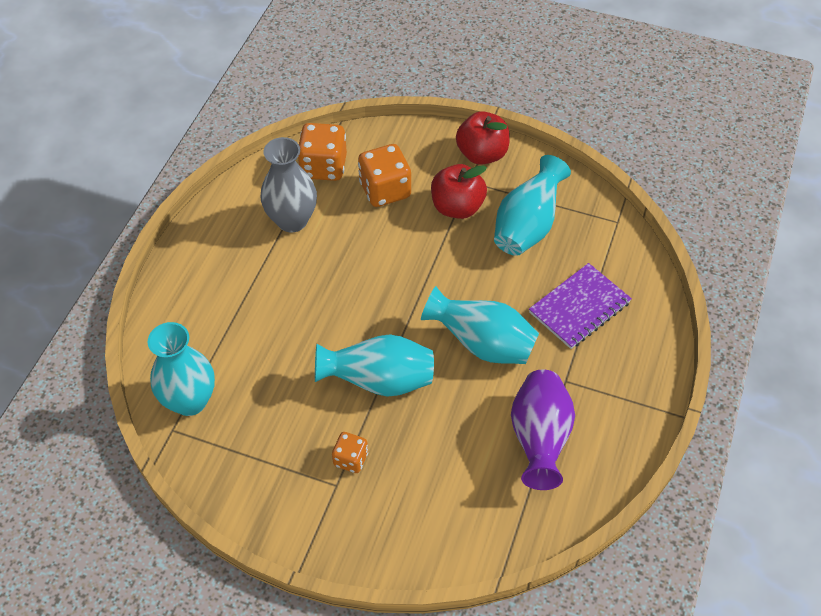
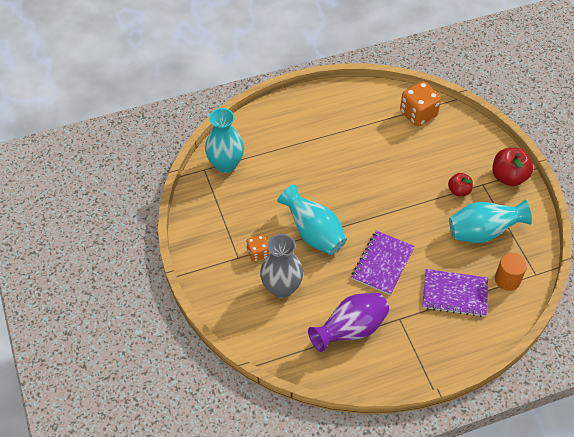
camera: 50 degrees right, 0 degrees up
(292, 220) = (370, 126): grey vase -> grey vase (281, 287)
(385, 190) = (433, 151): orange dice -> none
(457, 207) = (459, 191): red apple -> red apple, size x0.61
(482, 344) = (382, 263): turquoise vase -> purple notebook
(602, 249) = (507, 279): none -> orange cylinder

